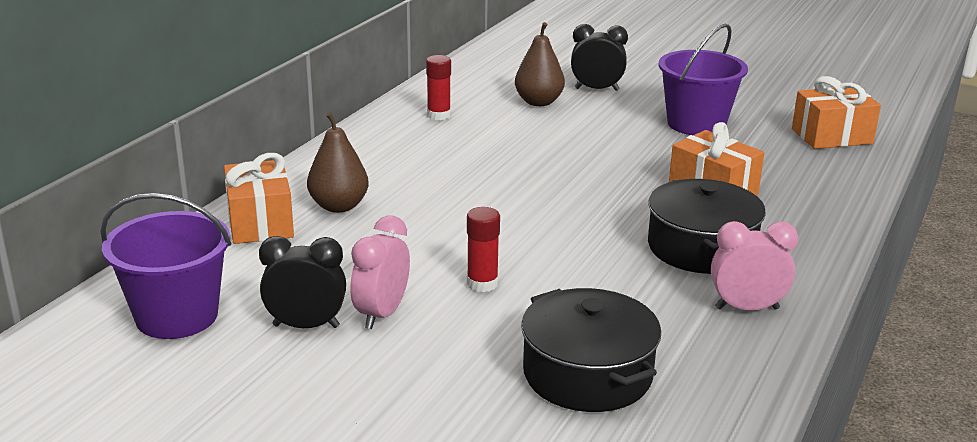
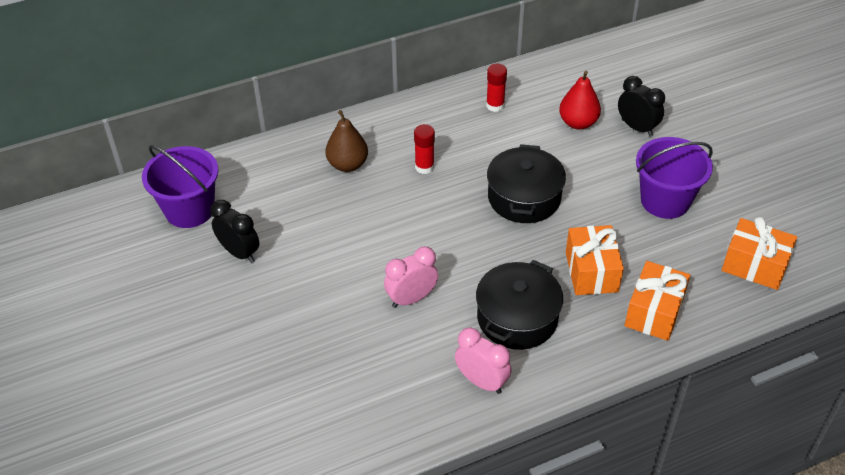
camera: 40 degrees right, 20 degrees up
(260, 223) = (293, 157): orange gift -> orange gift (654, 312)
(382, 314) = (283, 266): pink clock -> pink clock (411, 298)
(482, 283) = (357, 273): red glue stick -> red glue stick (424, 167)
(538, 102) = (578, 123): brown pear -> red pear
(587, 374) = (336, 373): black pot -> black pot (524, 197)

